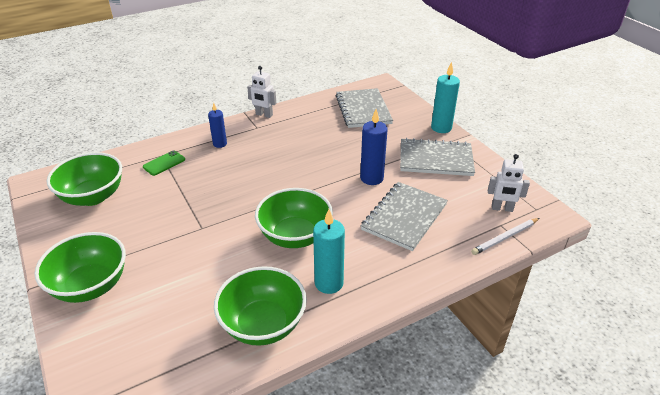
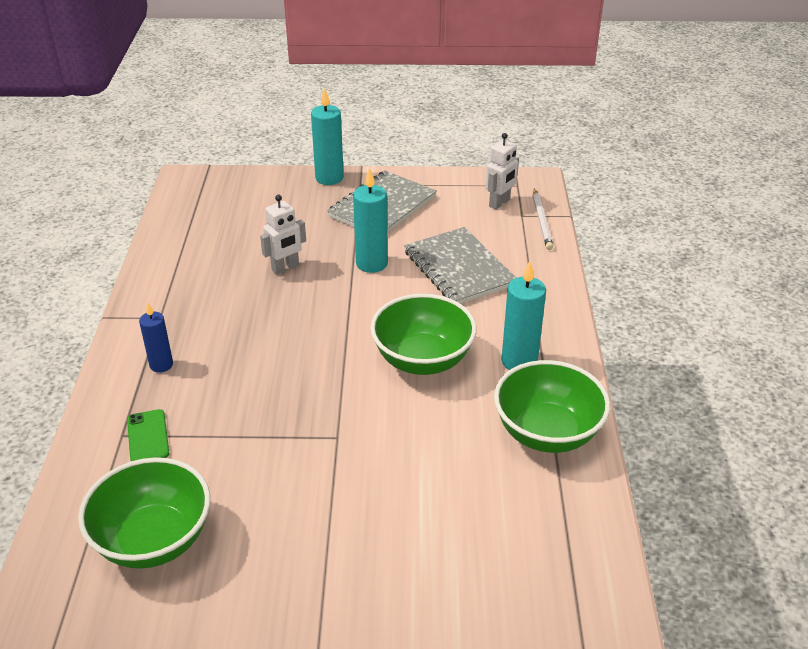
camera: 60 degrees left, 0 degrees up
(91, 286) = (367, 581): green bowl -> none
(264, 115) = (136, 300): white robot -> white robot (285, 268)
(363, 109) = (226, 215): grey notebook -> none
(371, 178) = (371, 264): blue candle -> turquoise candle

